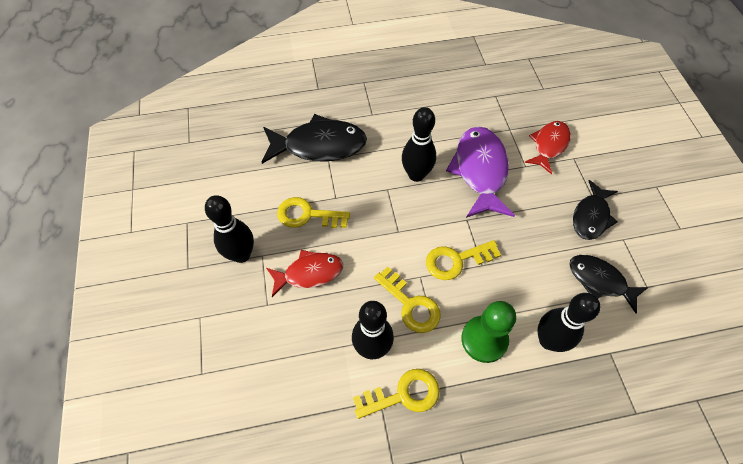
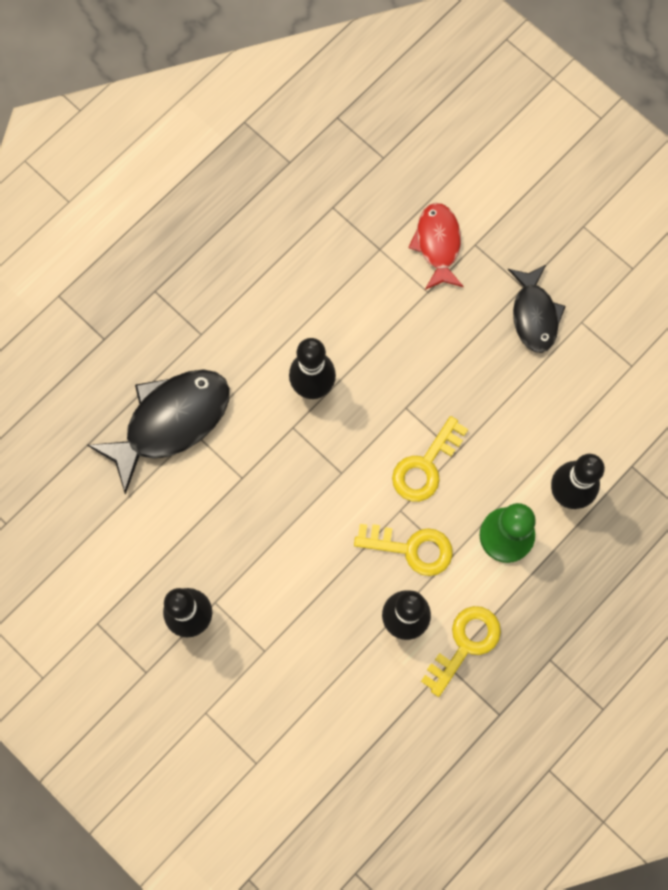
camera: 35 degrees left, 15 degrees up
(307, 215) = (227, 521): yellow key -> none
(309, 273) = (282, 587): red fish -> none
(480, 171) = (381, 333): purple fish -> none
(600, 281) = (583, 391): black fish -> none

